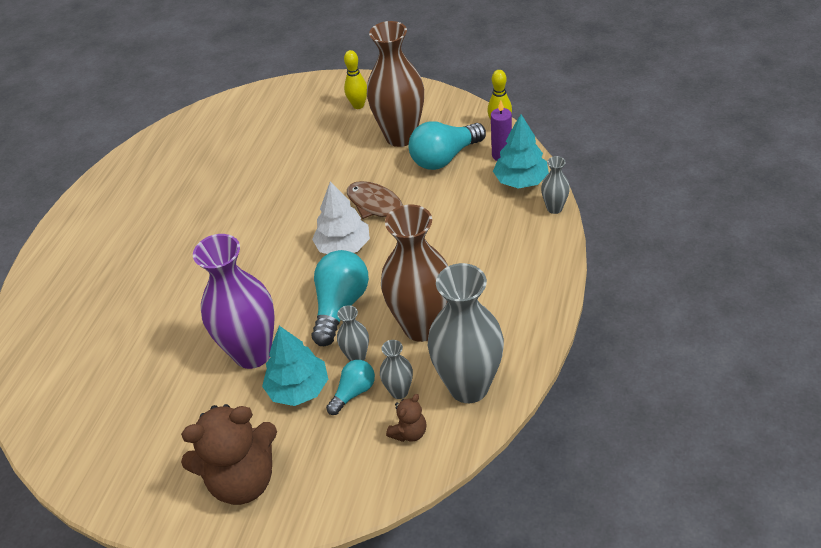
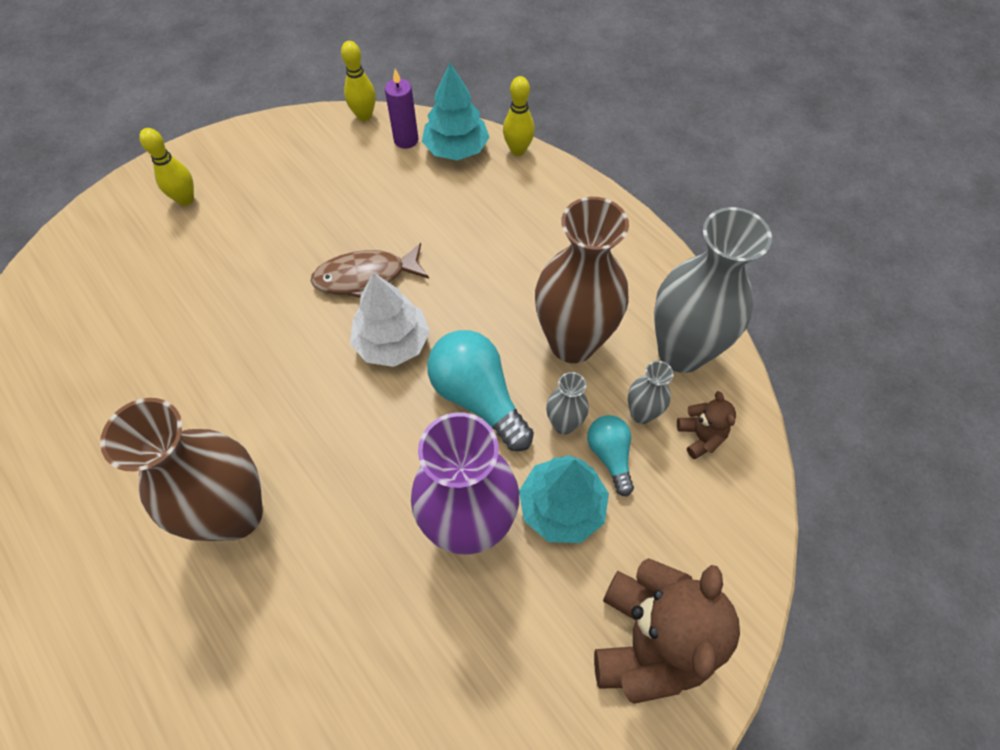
camera: 60 degrees left, 15 degrees up
(401, 136) = (282, 195): brown vase -> brown vase (236, 514)
(444, 158) = (357, 182): turquoise light bulb -> none
(554, 208) = (518, 150): grey vase -> yellow bowling pin

